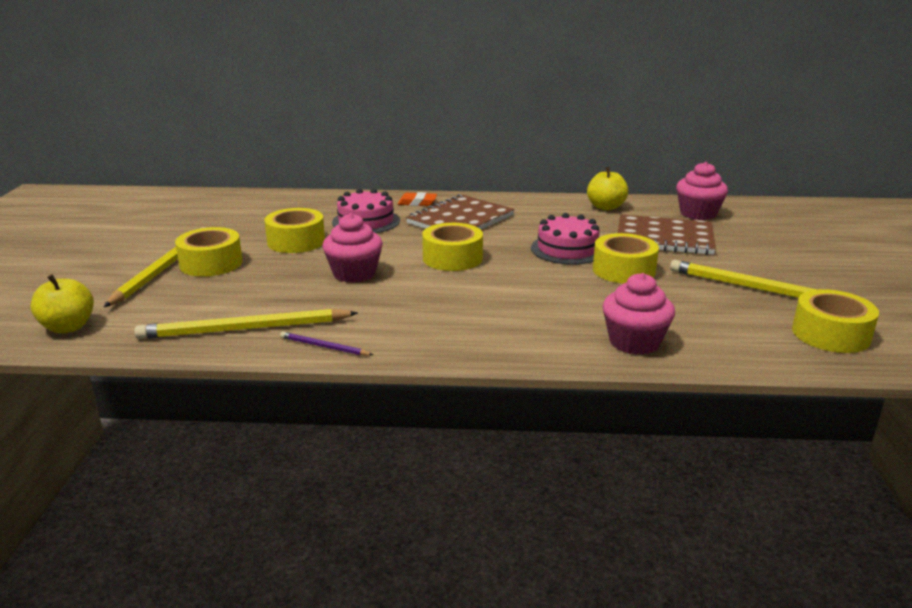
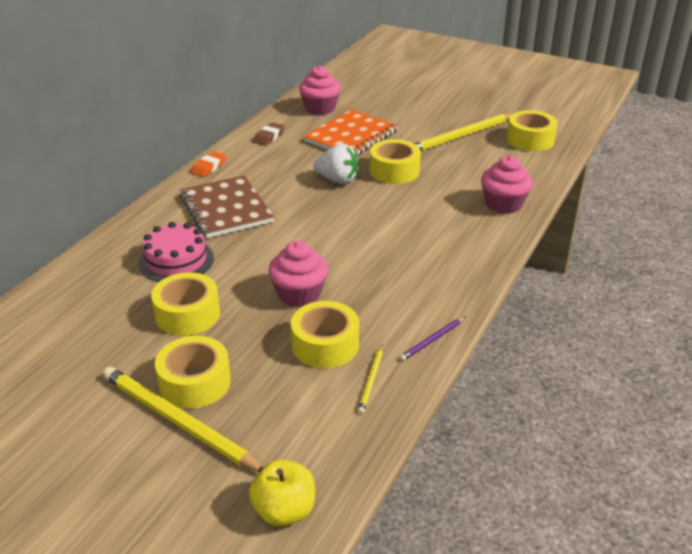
camera: 65 degrees left, 10 degrees up
(244, 329) = (371, 381): yellow pencil -> yellow pencil, size x0.47
(417, 203) = (157, 220): orange eraser -> orange eraser (209, 167)
(452, 258) = (309, 236): yellow tape -> yellow tape (325, 345)
(567, 249) = (337, 180): pink cake -> white strawberry
(605, 207) = (269, 137): yellow apple -> brown eraser
(664, 238) = (351, 136): brown notebook -> orange notebook

